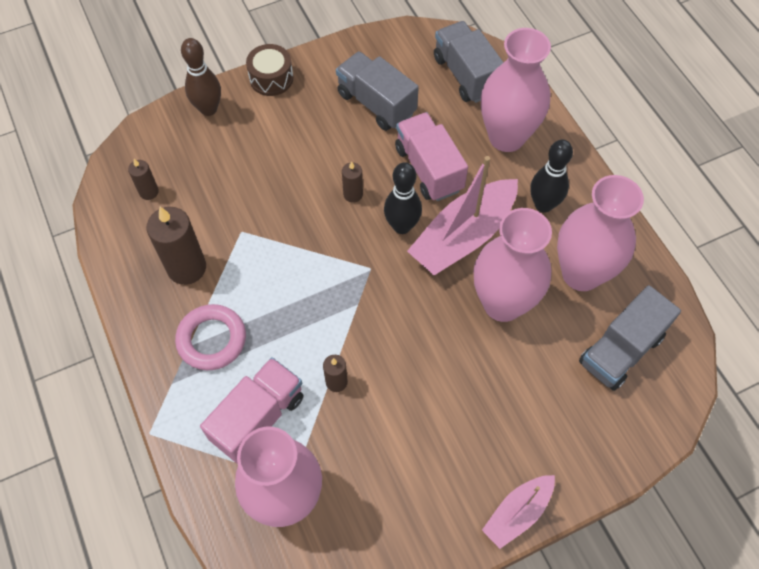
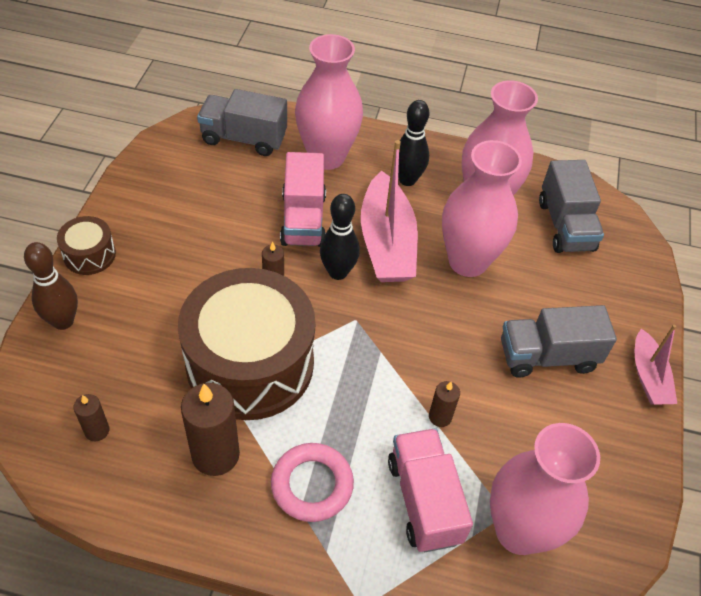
camera: 55 degrees left, 10 degrees down
(272, 233) = (250, 363): none -> brown drum
(376, 103) = (203, 207): grey truck -> grey truck (547, 356)
(428, 169) = (303, 219): pink truck -> pink truck turned 105 degrees counterclockwise

